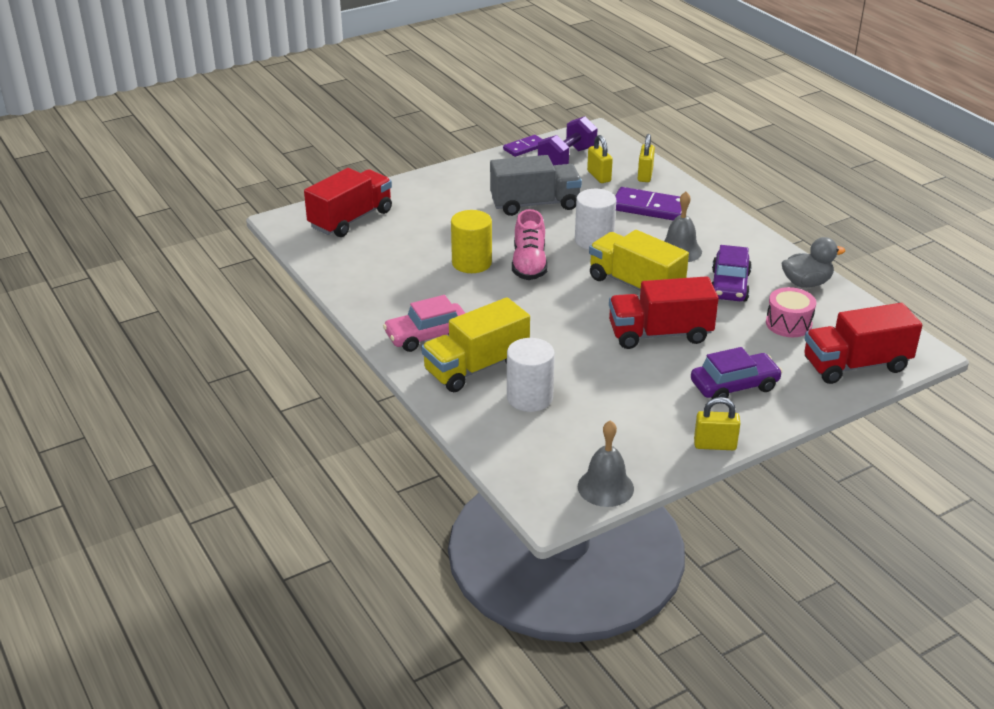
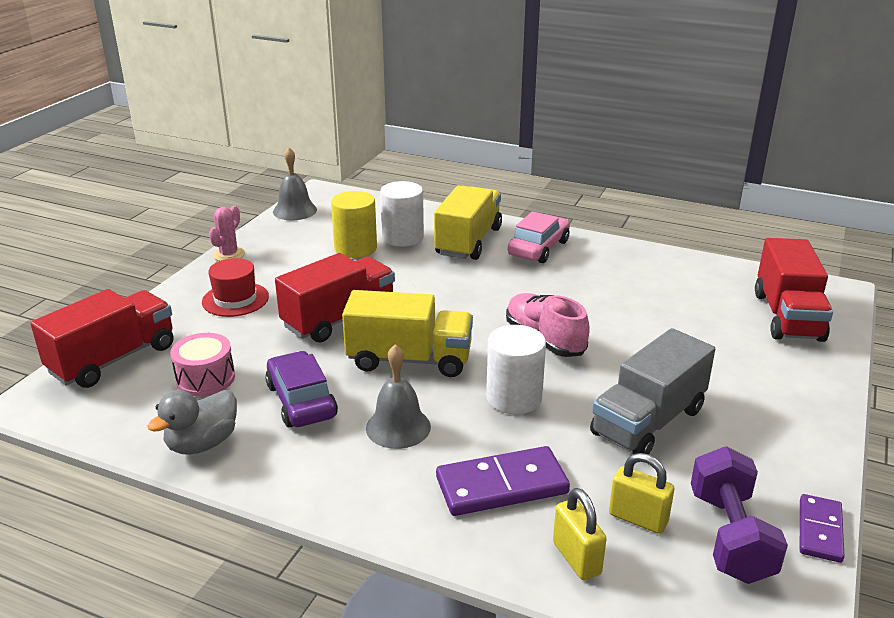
camera: 145 degrees right, 5 degrees down
(471, 263) = (600, 319): yellow cylinder -> yellow cylinder (355, 248)
(715, 445) = (229, 254): yellow padlock -> pink cactus
(734, 386) = (235, 299): purple car -> red hat

